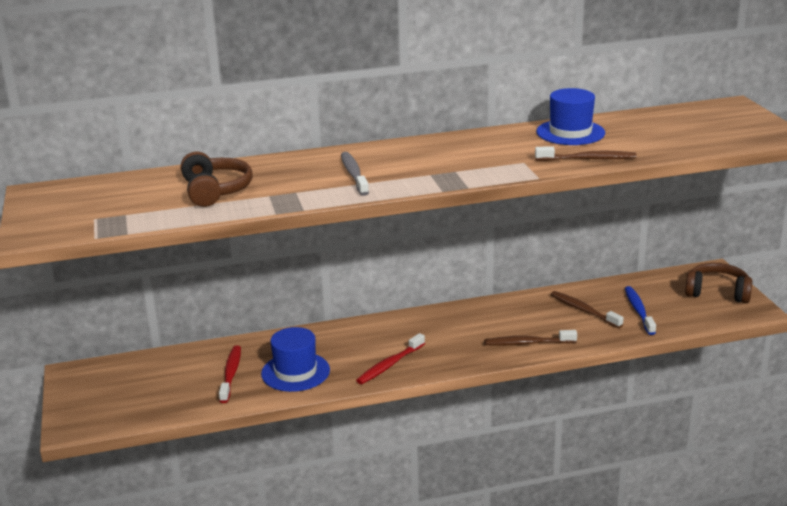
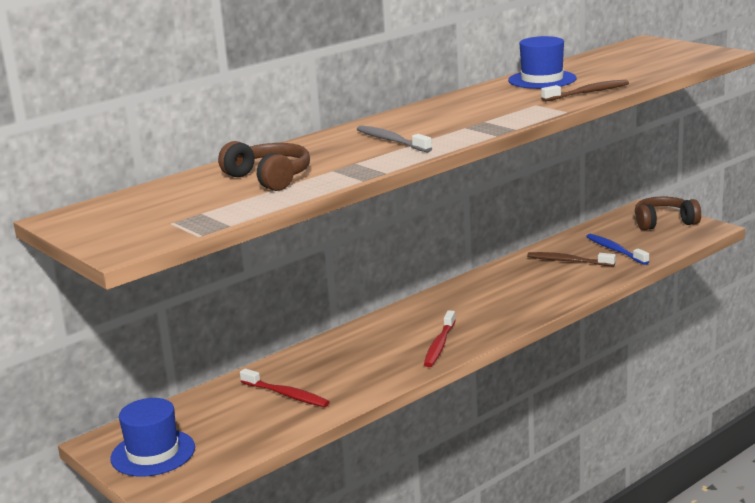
camera: 25 degrees left, 5 degrees down
(231, 374) = (286, 395): red toothbrush -> red toothbrush turned 150 degrees clockwise
(295, 372) = (352, 375): blue hat -> blue hat (153, 453)
(527, 343) = (547, 297): brown toothbrush -> none

